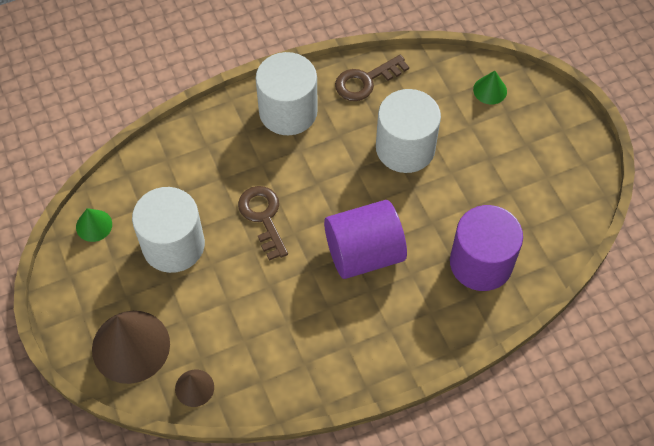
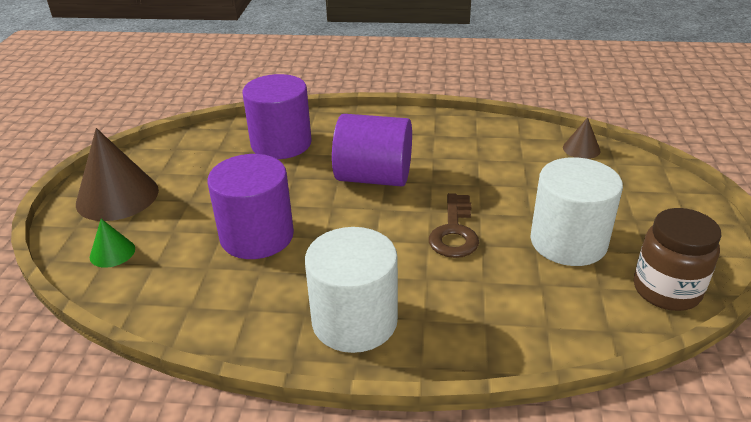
camera: 150 degrees left, 25 degrees down
(94, 225) = (666, 290): green cone -> brown jar
(131, 346) = (637, 186): brown cone -> brown cone (117, 196)
(365, 81) = (230, 317): brown key -> none
(405, 148) = (257, 236): white cylinder -> purple cylinder

